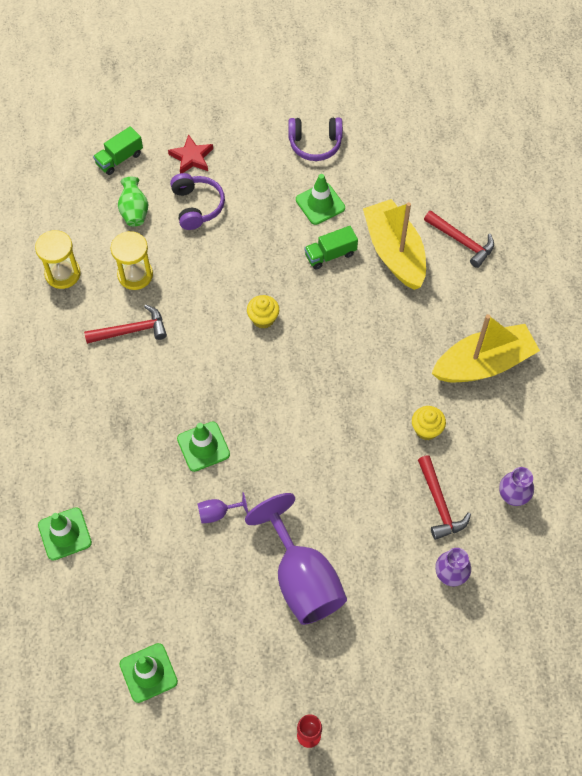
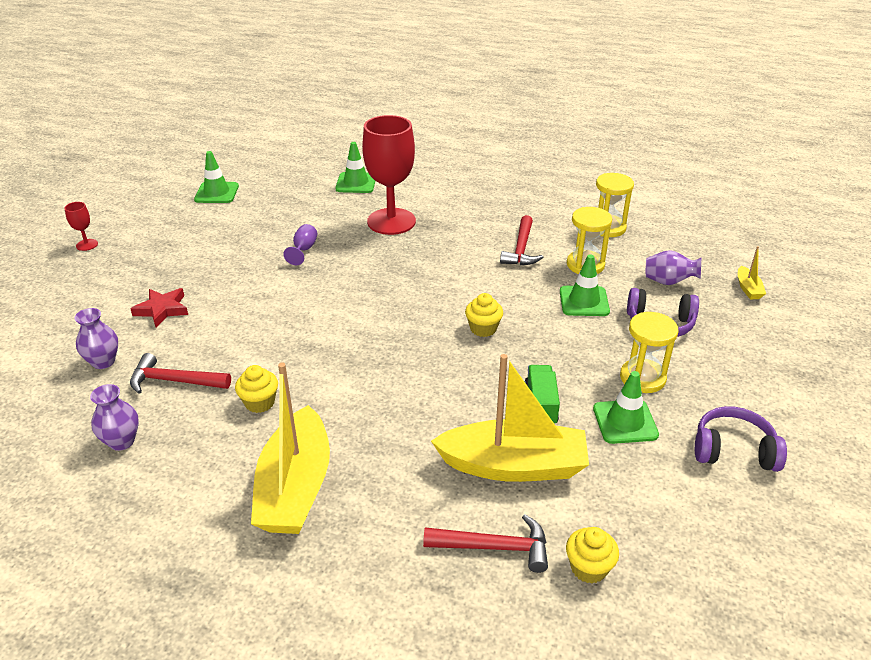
camera: 115 degrees right, 25 degrees down
(119, 159) = (748, 288): green truck -> yellow boat
(130, 460) = (391, 221): none -> red goblet
(134, 211) = (668, 282): green vase -> purple vase
(191, 157) = (737, 338): red star -> red star (162, 310)
(203, 446) = (371, 258): green traffic cone -> green traffic cone (584, 301)
(269, 203) = (642, 378): none -> yellow hourglass
(302, 578) = (202, 275): purple goblet -> none
(315, 144) = (733, 450): purple headphones -> purple headphones turned 75 degrees clockwise
(448, 194) = (588, 568): none -> yellow cupcake
(461, 241) = (494, 547): red hammer -> red hammer turned 150 degrees counterclockwise

